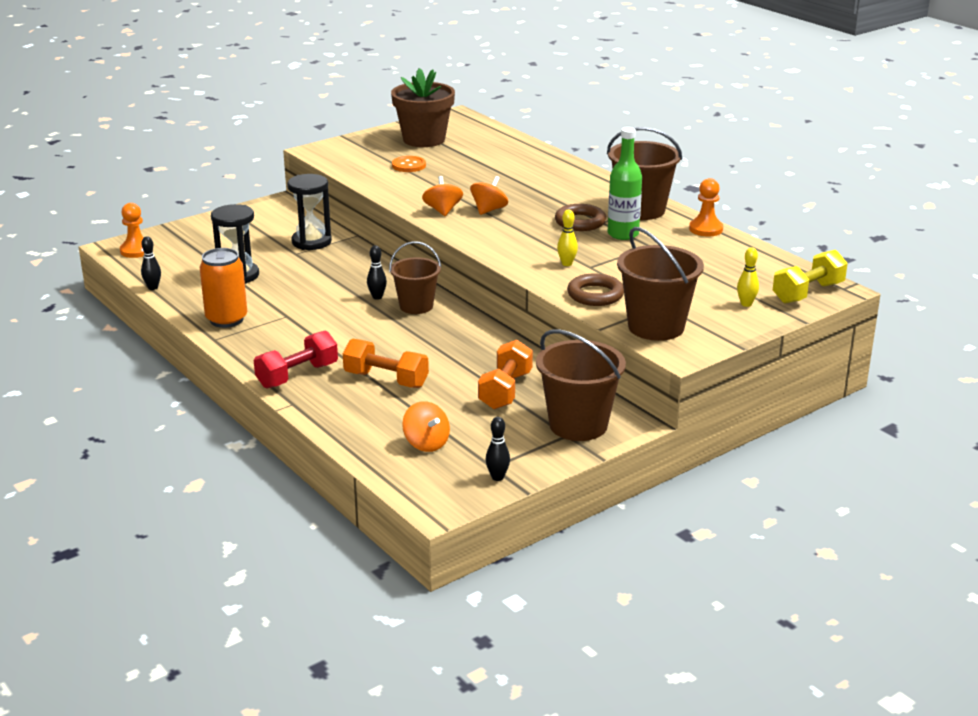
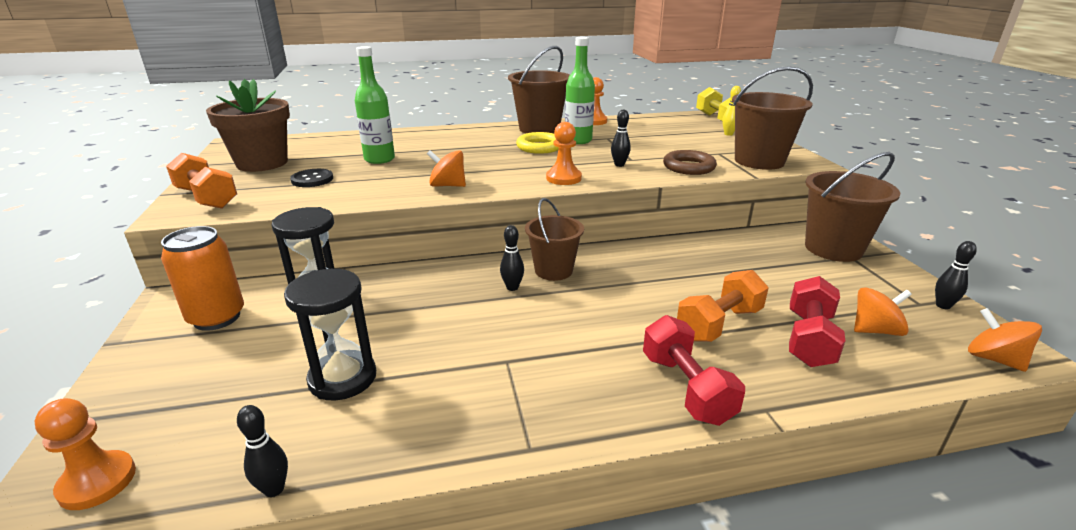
camera: 65 degrees left, 0 degrees up
(226, 319) = (474, 420): orange can -> orange can (217, 318)
(391, 416) = (809, 339): none -> red dumbbell
(409, 165) = (312, 179): orange button -> black button
(475, 172) = (379, 159): none -> green bottle
(489, 210) = (472, 169): orange spinning top -> orange spinning top (993, 359)
(504, 247) = (563, 178): none -> orange pawn
(505, 390) = (761, 265): orange dumbbell -> orange dumbbell (206, 198)
(567, 264) = (619, 165): yellow bowling pin -> black bowling pin
(580, 222) = (539, 147): brown ring -> yellow ring

